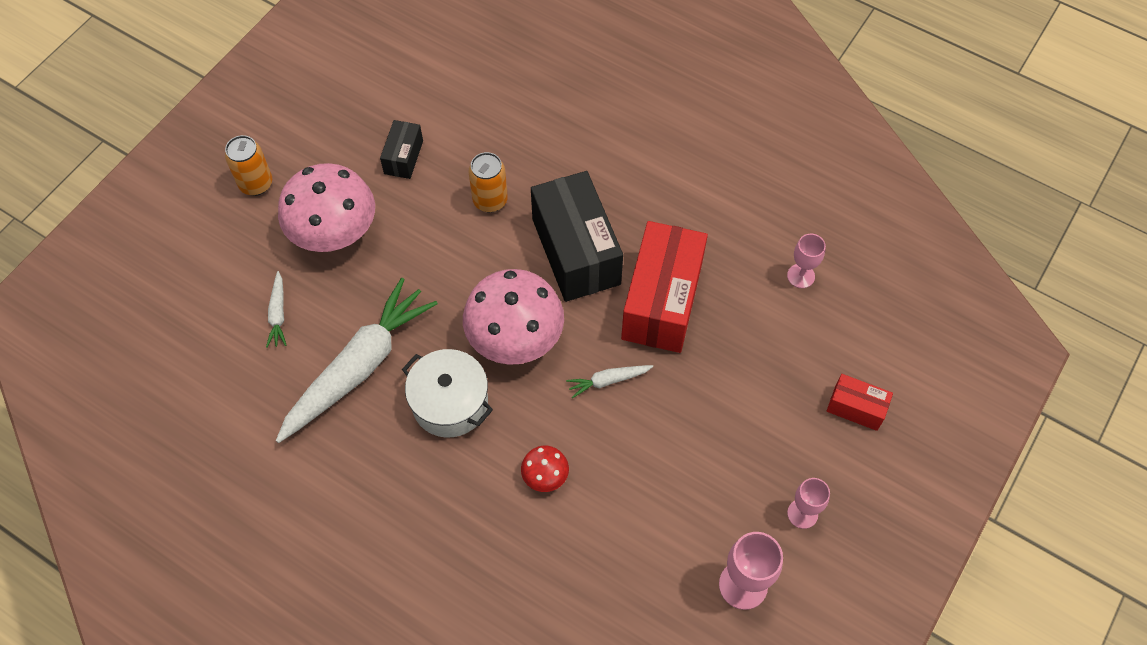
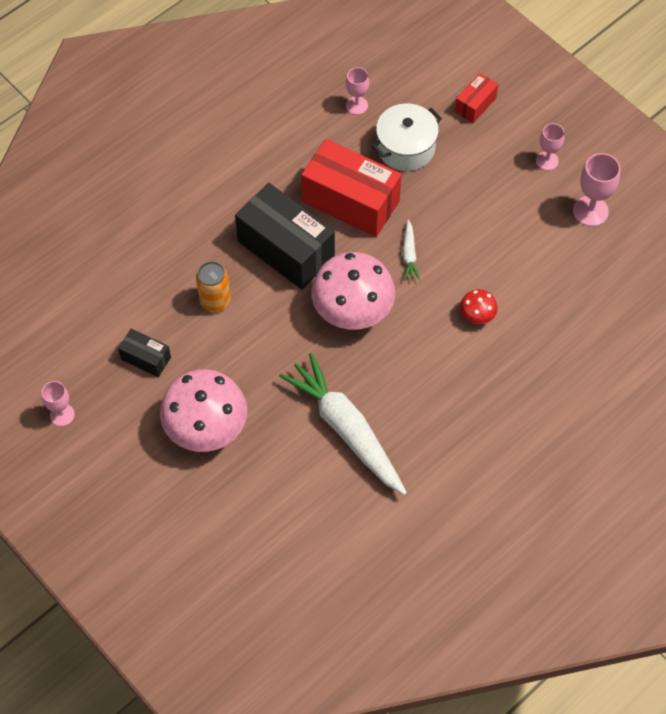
camera: 75 degrees left, 0 degrees up
(256, 184) = (132, 484): orange can -> none
(278, 314) = (276, 484): white carrot -> none
(323, 105) = (62, 415): none -> pink goblet
(450, 403) = (398, 368): white pot -> white pot (405, 148)
(576, 251) = (286, 249): black box -> black box turned 45 degrees clockwise

